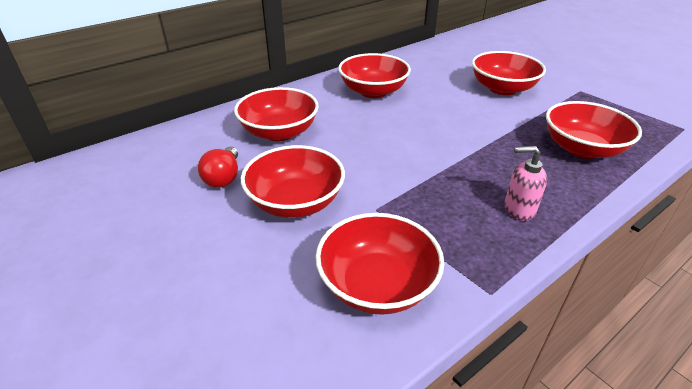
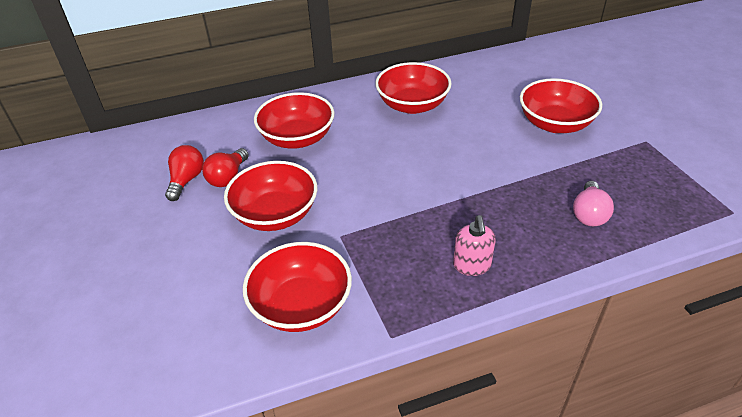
camera: 20 degrees right, 5 degrees up
(176, 188) = (186, 180): none -> red light bulb
(518, 209) = (472, 265): pink soap dispenser -> pink soap dispenser turned 120 degrees counterclockwise
(582, 149) = (589, 214): red bowl -> pink light bulb

